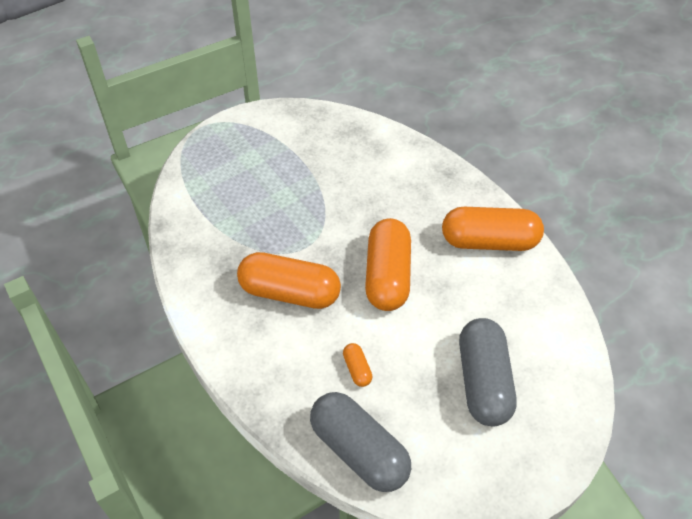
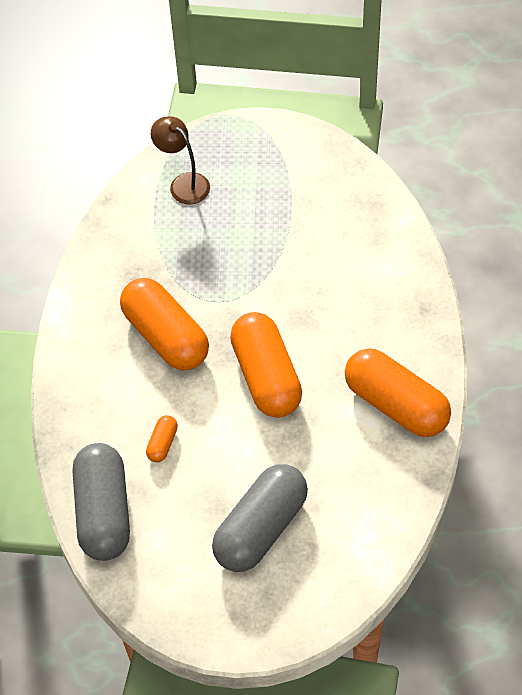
camera: 40 degrees right, 5 degrees up
(209, 184) = (183, 183): none -> brown lamp
(387, 276) = (266, 376): orange capsule -> orange capsule turned 60 degrees counterclockwise

